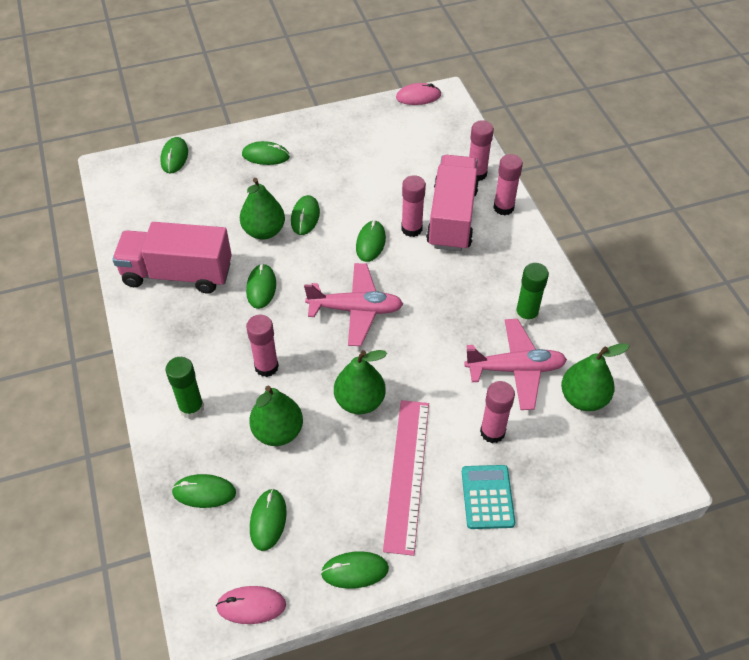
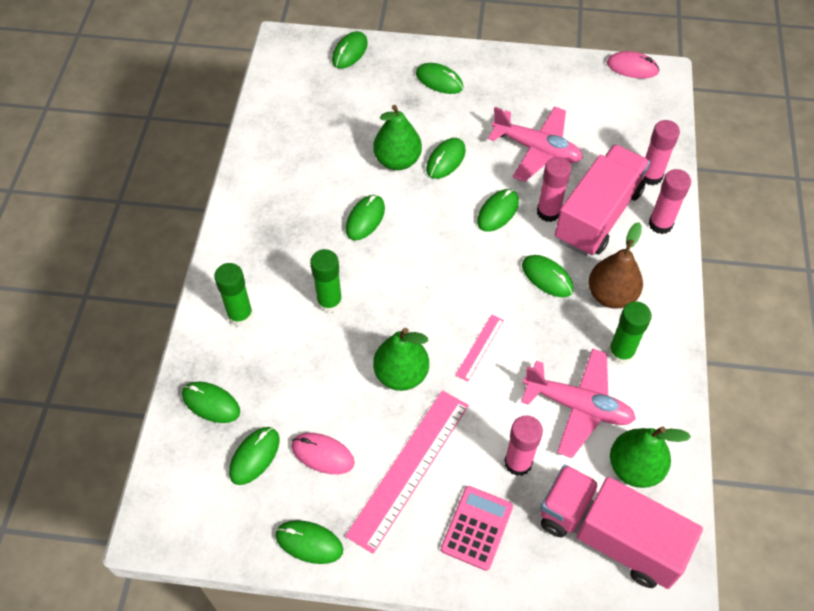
camera: 25 degrees right, 5 degrees up
(177, 274) = (293, 175): pink truck -> pink truck (609, 536)
(251, 606) = (198, 532): pink mouse -> pink mouse (322, 454)
(266, 367) = (329, 302): pink glue stick -> green glue stick
(278, 432) = (307, 373): green pear -> none
(356, 310) = (446, 277): pink plane -> pink plane (536, 149)
(413, 354) = (480, 347): none -> pink ruler
(438, 280) = (547, 277): none -> green mouse
(487, 497) = (477, 528): turquoise calculator -> pink calculator
(495, 275) = (611, 295): none -> brown pear

